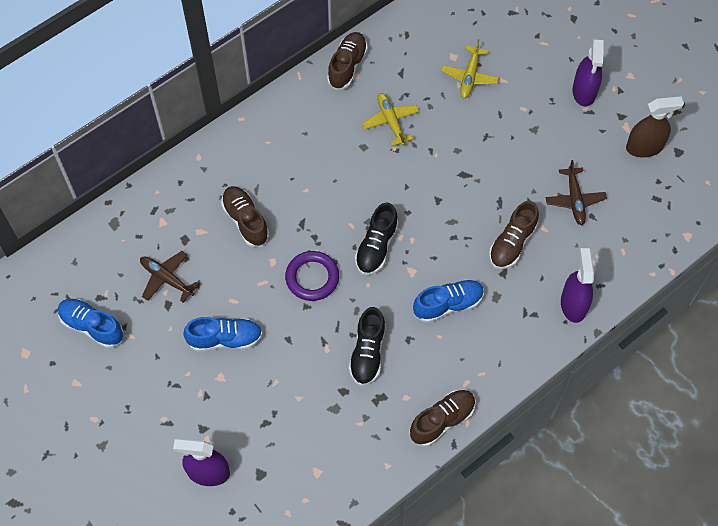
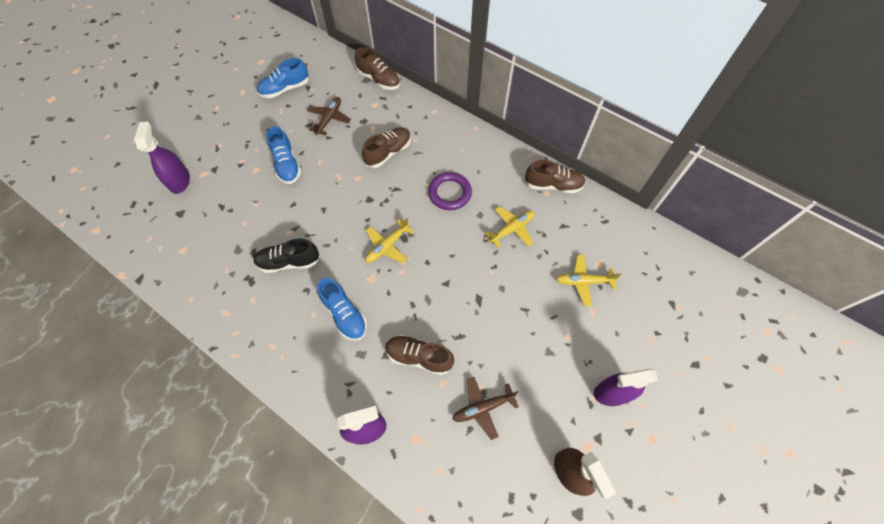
camera: 75 degrees right, 0 degrees up
(92, 326) = (285, 89): blue shoe -> blue shoe turned 135 degrees counterclockwise
(312, 278) = (349, 207): purple ring -> purple ring (449, 193)
(376, 247) = (387, 246): black shoe -> yellow plane
(442, 420) = (233, 334): brown shoe -> brown shoe (379, 79)

